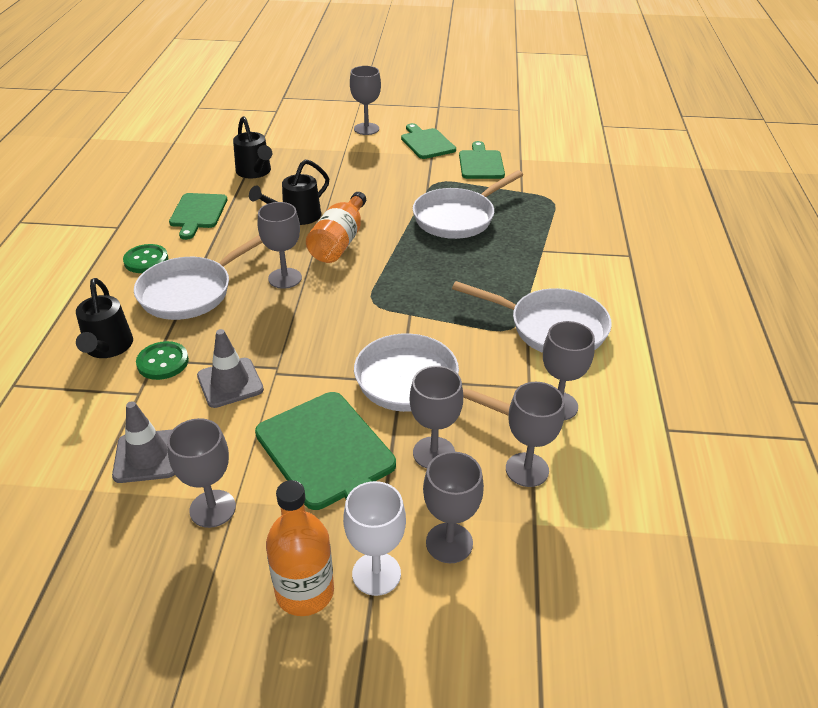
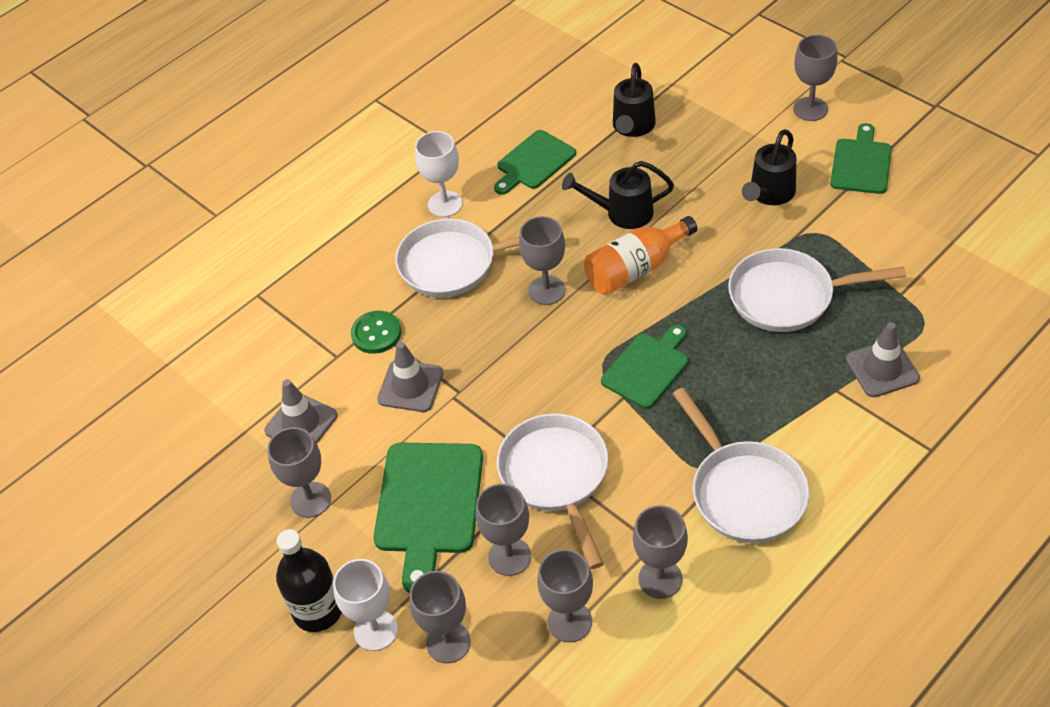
camera: 45 degrees right, 10 degrees up
(108, 348) = (346, 294): black watering can -> black watering can (769, 194)
(146, 260) = (445, 204): green button -> white goblet
(305, 592) = (318, 610): orange bottle -> black bottle
(481, 163) = (895, 227): green cutting board -> green cutting board (647, 368)
(555, 229) = (882, 369): none -> grey traffic cone

